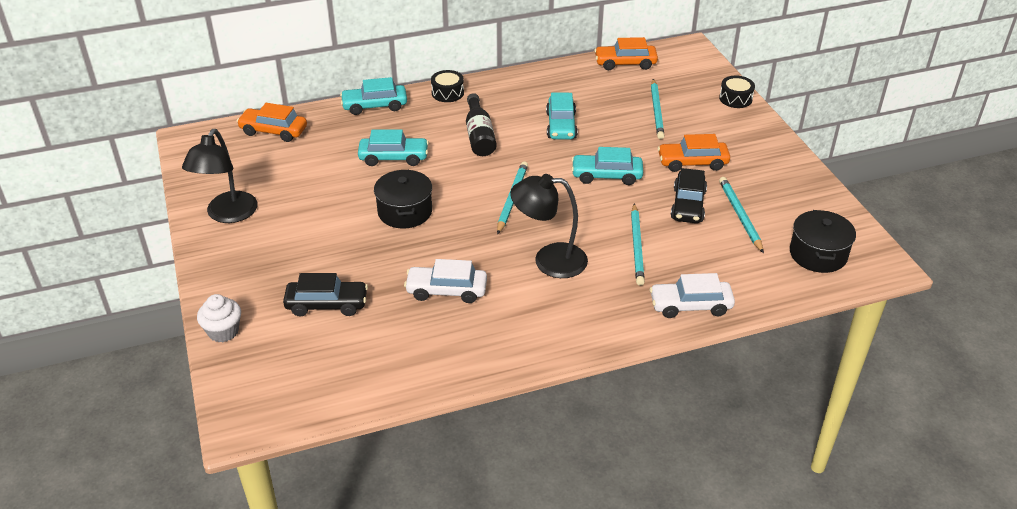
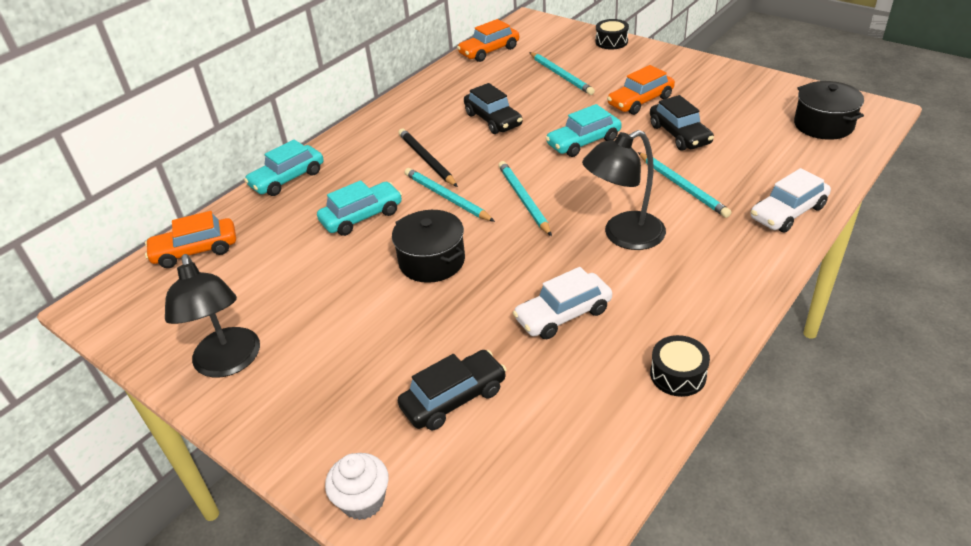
camera: 30 degrees left, 0 degrees up
(447, 93) = (352, 137): black drum -> black drum (678, 375)
(479, 135) = (426, 160): black bottle -> black pencil
(561, 125) = (493, 120): turquoise car -> black car
(740, 216) = (729, 124): turquoise pencil -> turquoise pencil (446, 197)

